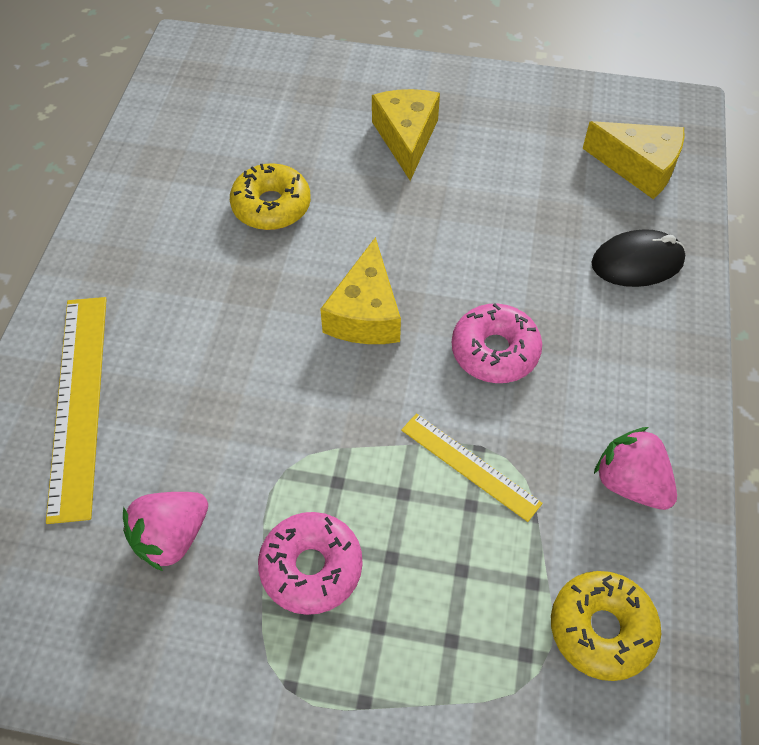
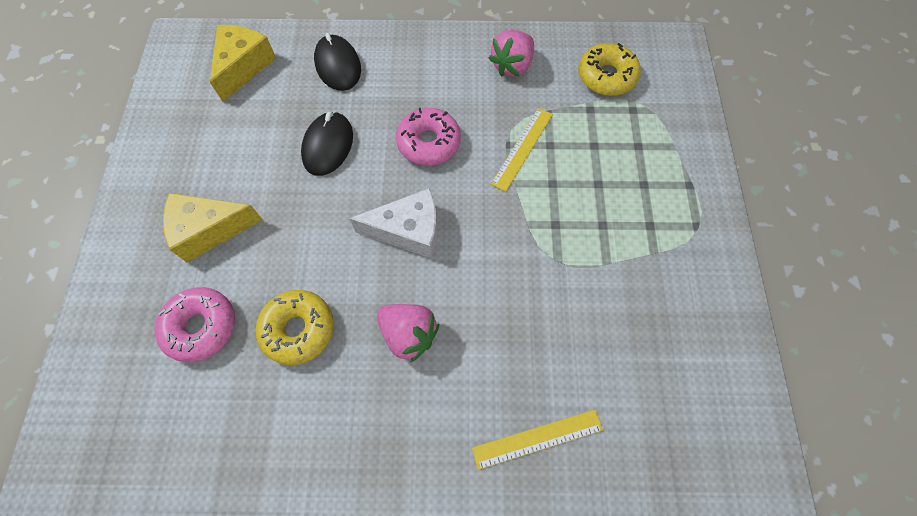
camera: 100 degrees left, 10 degrees up
(79, 402) = (537, 438): yellow ruler -> yellow ruler, size x0.59
(171, 537) = (628, 324): pink strawberry -> pink strawberry (409, 334)
(311, 567) = (620, 229): pink donut -> pink donut (201, 327)
(365, 313) = (408, 231): yellow cheese -> white cheese
(504, 244) = (328, 146): none -> black mouse

